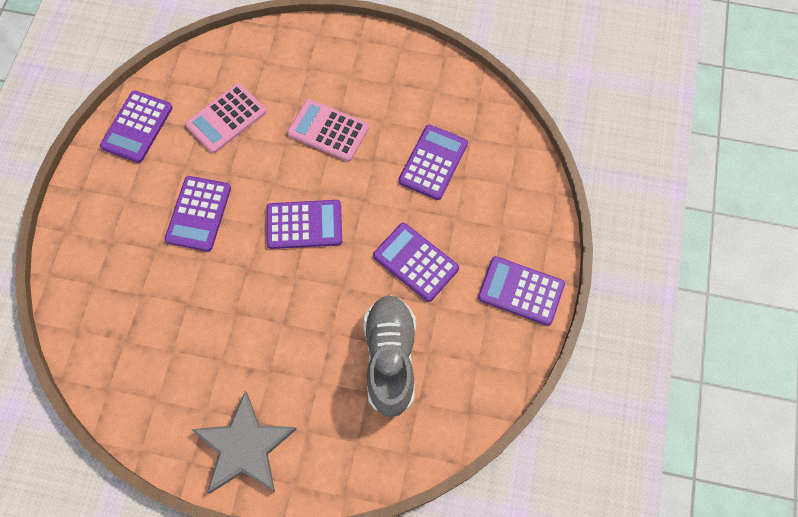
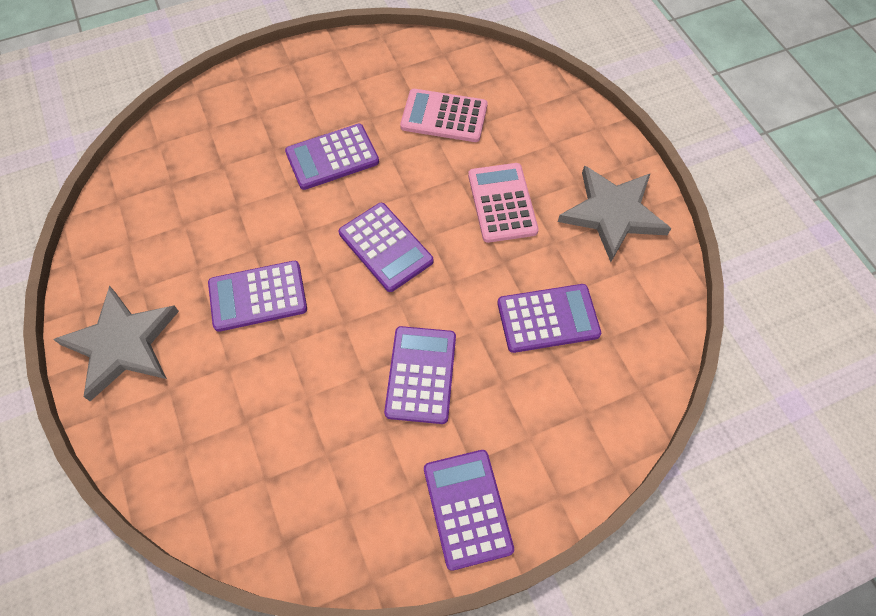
camera: 55 degrees right, 5 degrees down
(137, 127) = (380, 60): purple calculator -> purple calculator (258, 296)
(389, 73) = (613, 213): none -> grey star
(390, 358) = (295, 419): grey shoe -> none

